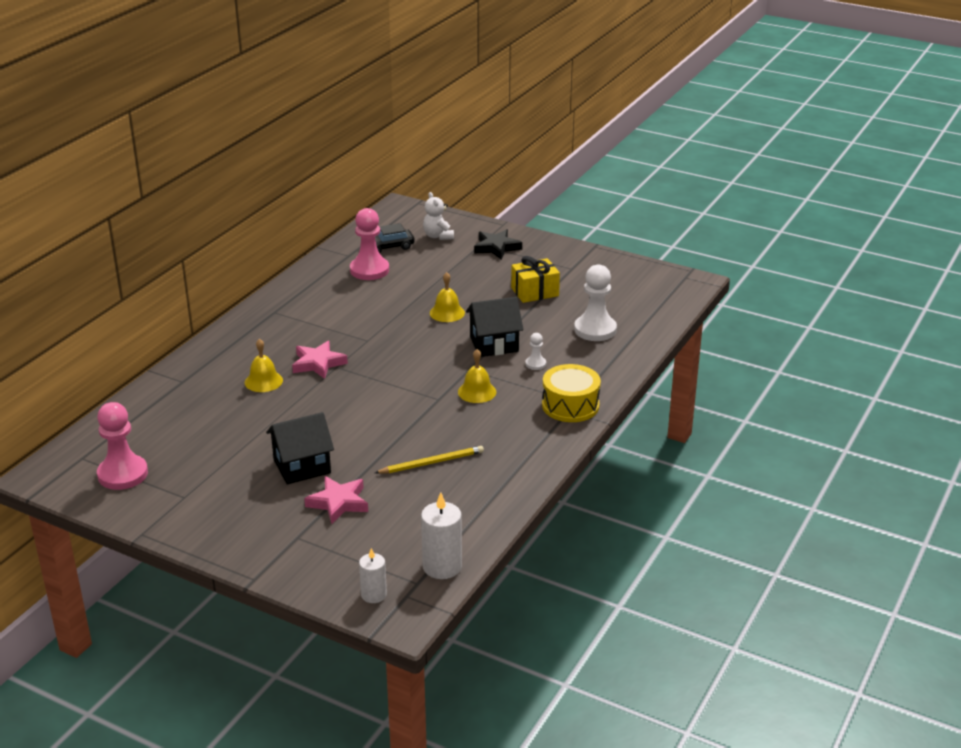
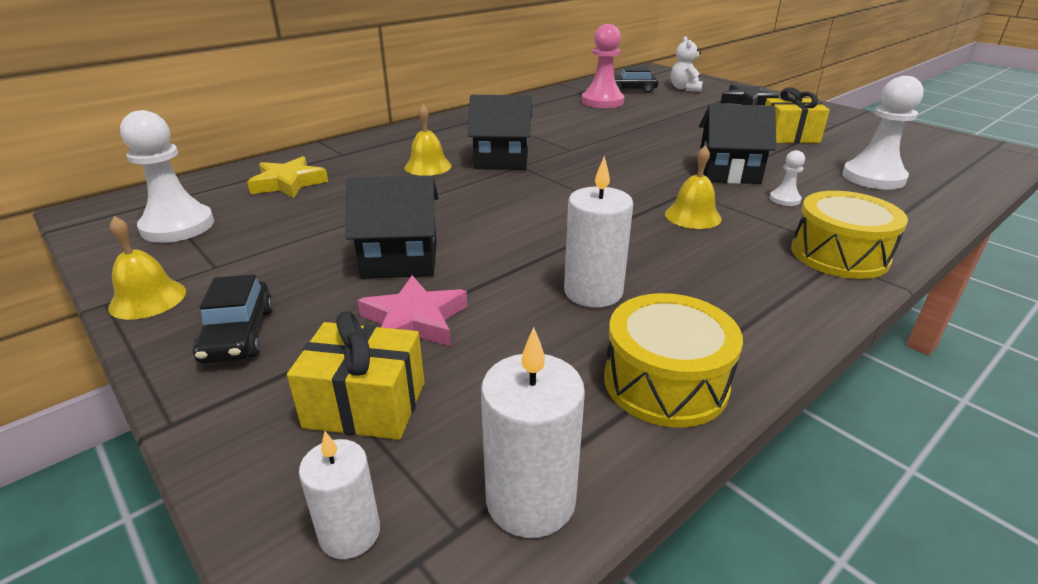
camera: 20 degrees right, 0 degrees up
(123, 474) = (178, 226): pink pawn -> white pawn
(166, 420) = (288, 183): none -> yellow star
(244, 532) = (238, 335): none -> black car
(318, 363) = (501, 160): pink star -> black house
(343, 549) = (365, 405): none -> yellow gift
(432, 463) = (593, 292): yellow pencil -> white candle
(447, 313) = (675, 140): yellow bell -> yellow bell (147, 299)
(486, 505) = (665, 382): none -> yellow drum

